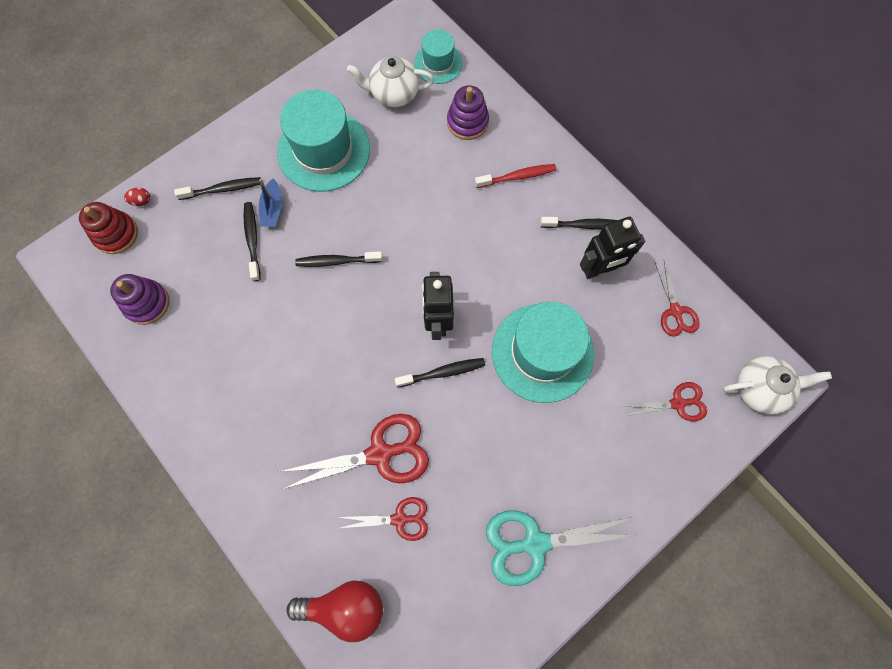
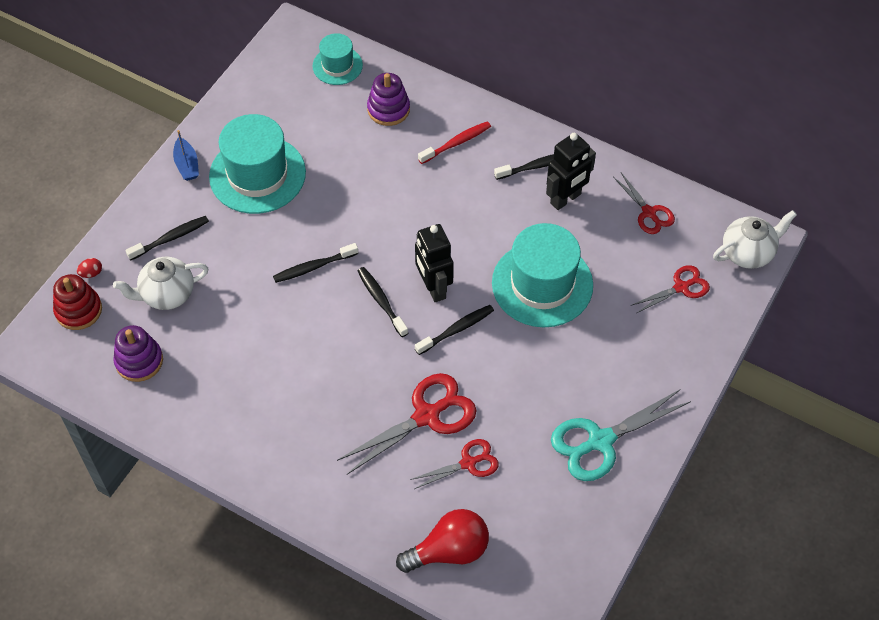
camera: 20 degrees left, 15 degrees down
(252, 240) = (221, 273): black toothbrush -> black toothbrush (381, 301)
(273, 209) = (229, 241): blue boat -> blue boat (187, 165)
(393, 94) = (305, 105): white teapot -> white teapot (167, 295)

